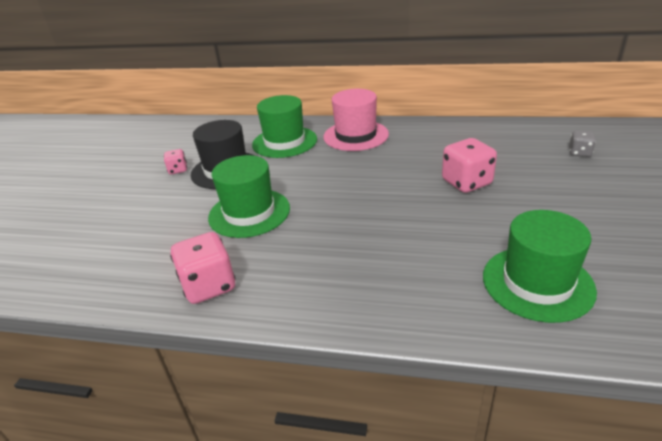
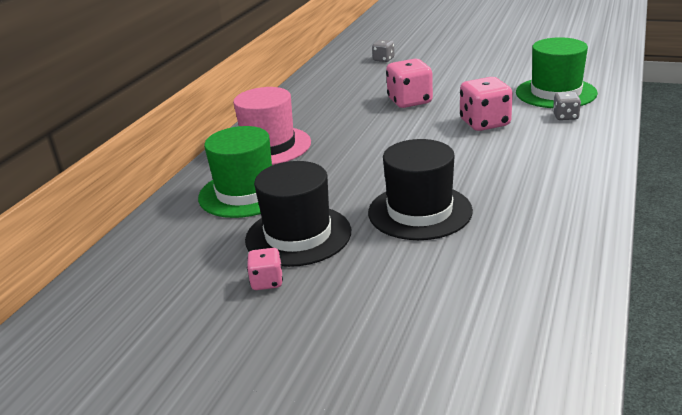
camera: 80 degrees left, 5 degrees down
(209, 286) = (558, 229): pink dice -> pink dice (484, 123)
(249, 213) = (420, 211): green hat -> black hat
(460, 291) = (565, 117): none -> grey dice

